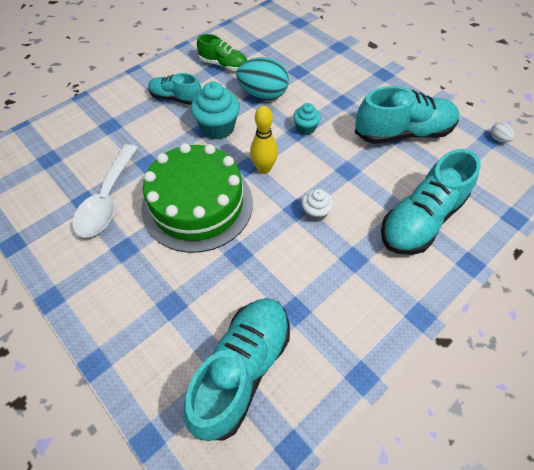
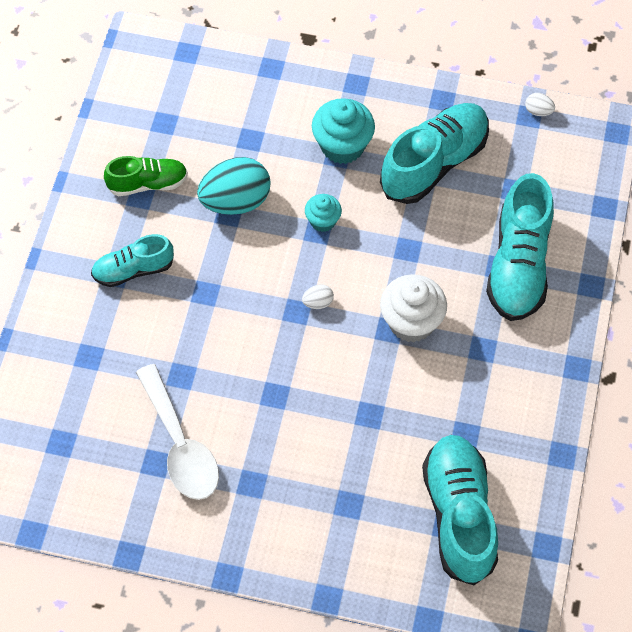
camera: 35 degrees left, 5 degrees up
(197, 204) = (283, 389): green cake -> none
(218, 128) = (222, 281): turquoise cupcake -> turquoise cupcake (342, 146)
(264, 169) = (318, 302): yellow bowling pin -> white egg
(315, 213) = (411, 322): white cupcake -> white cupcake, size x1.73

